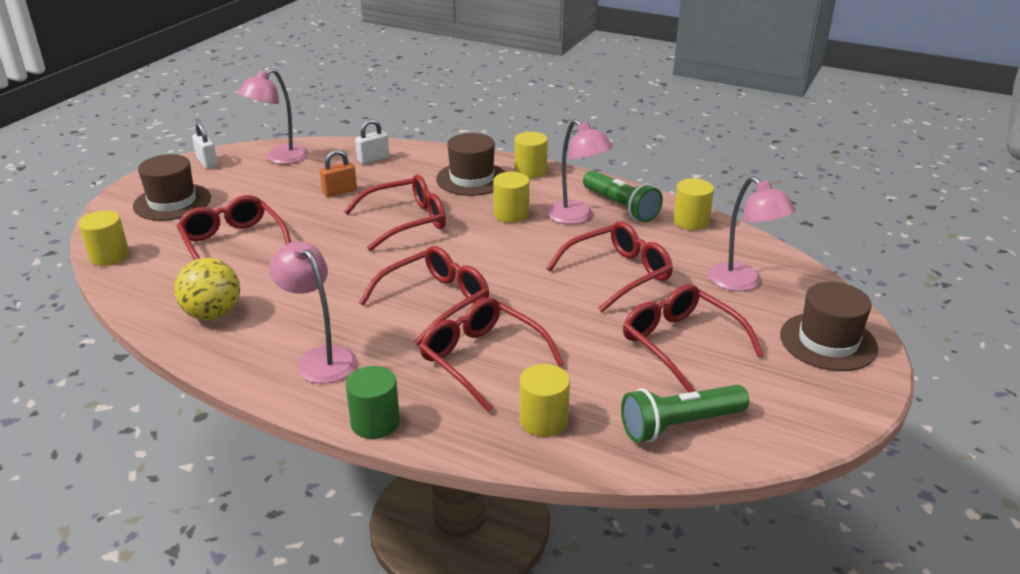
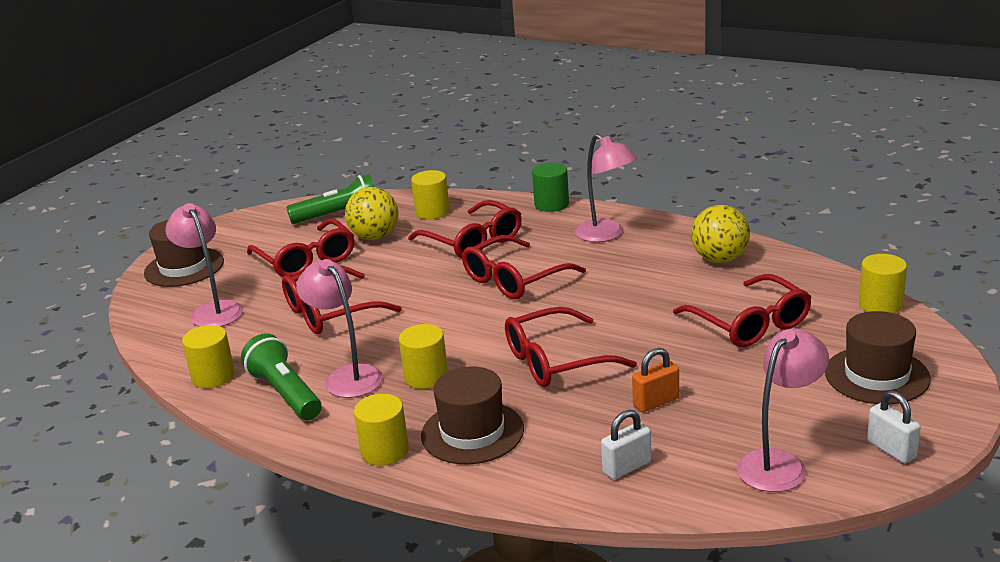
camera: 175 degrees left, 5 degrees down
(610, 376) = (375, 237): none -> yellow ball

